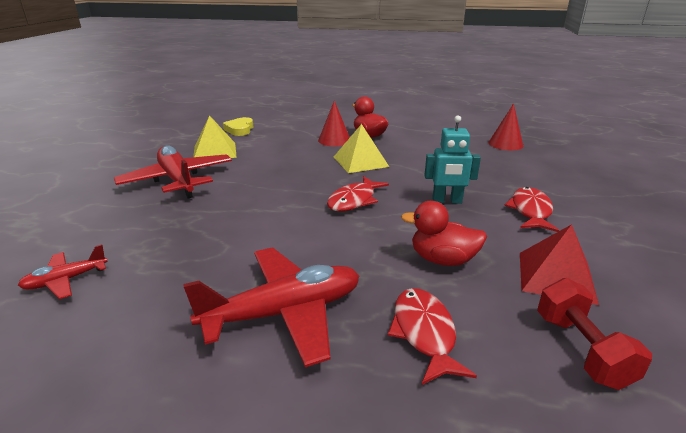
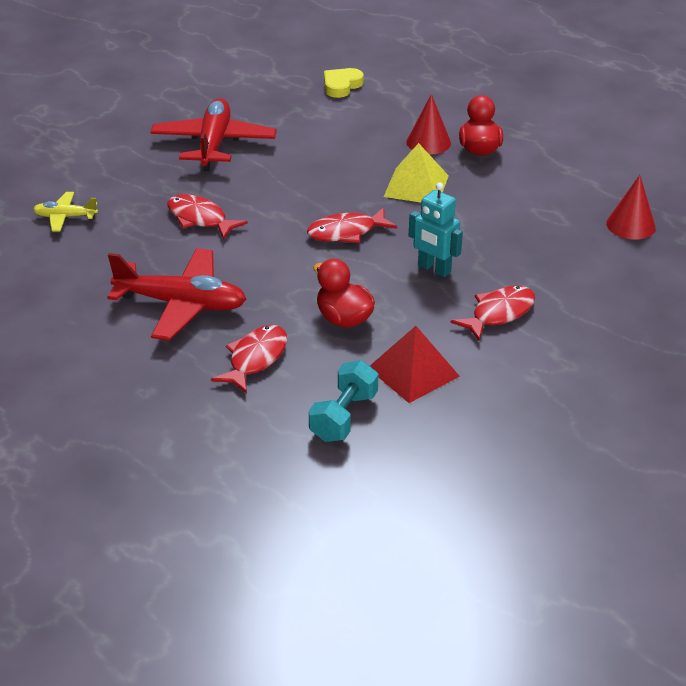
camera: 35 degrees right, 10 degrees up
(66, 280) = (65, 217): red plane -> yellow plane
(215, 151) = (282, 114): yellow pyramid -> none
(220, 232) = (200, 219): none -> red fish
(581, 349) = (344, 417): red dumbbell -> turquoise dumbbell

